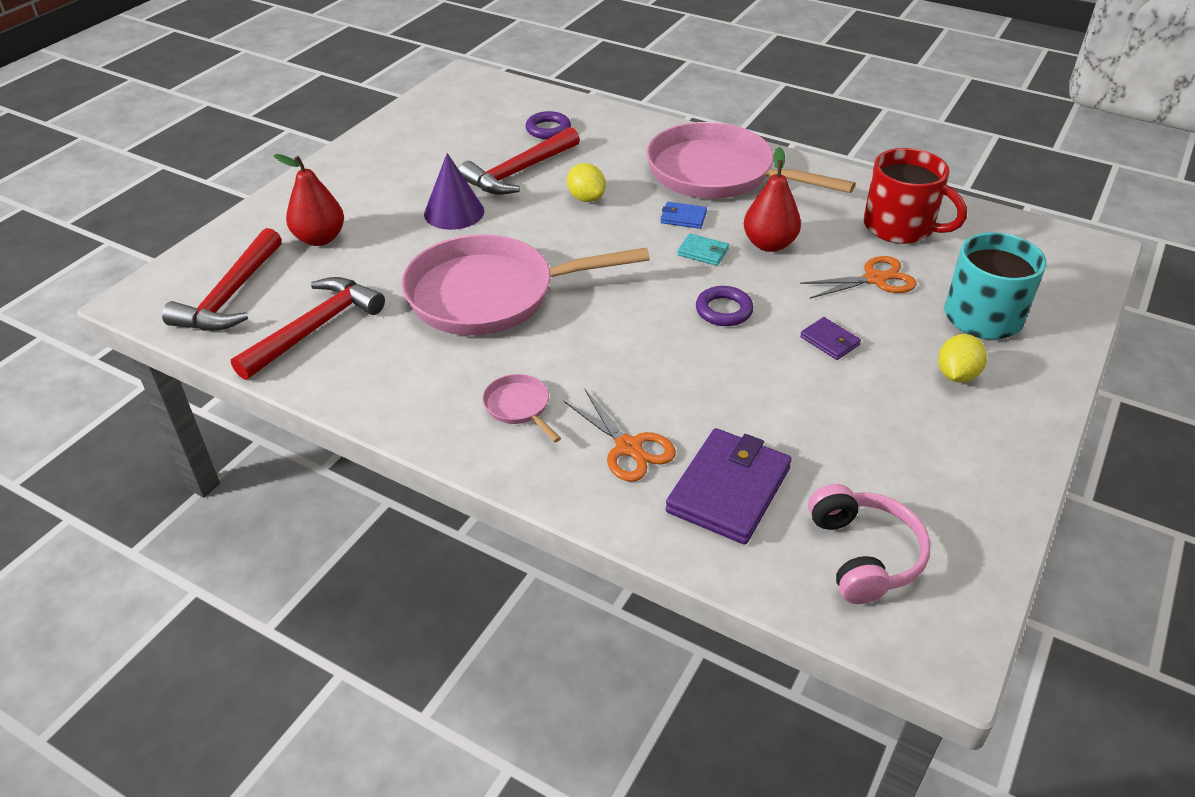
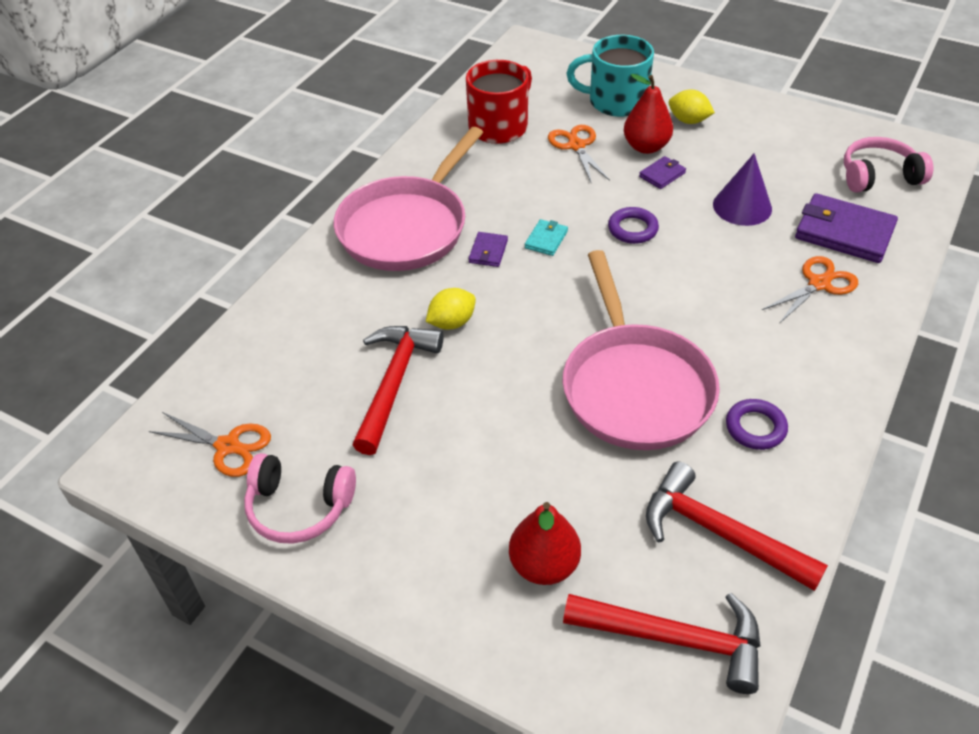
camera: 90 degrees left, 5 degrees up
(407, 139) = (299, 507): none -> pink headphones
(454, 212) = (481, 435): purple cone -> purple cone (742, 206)
(470, 110) = (228, 446): none -> orange scissors
(518, 172) = (394, 383): red hammer -> red hammer turned 120 degrees counterclockwise
(519, 407) = (793, 352): pink pan -> none
(548, 129) = (294, 362): purple ring -> purple ring (755, 428)
(683, 218) = (488, 251): blue wallet -> purple wallet
(769, 244) = (530, 199): red pear -> red pear (646, 147)

